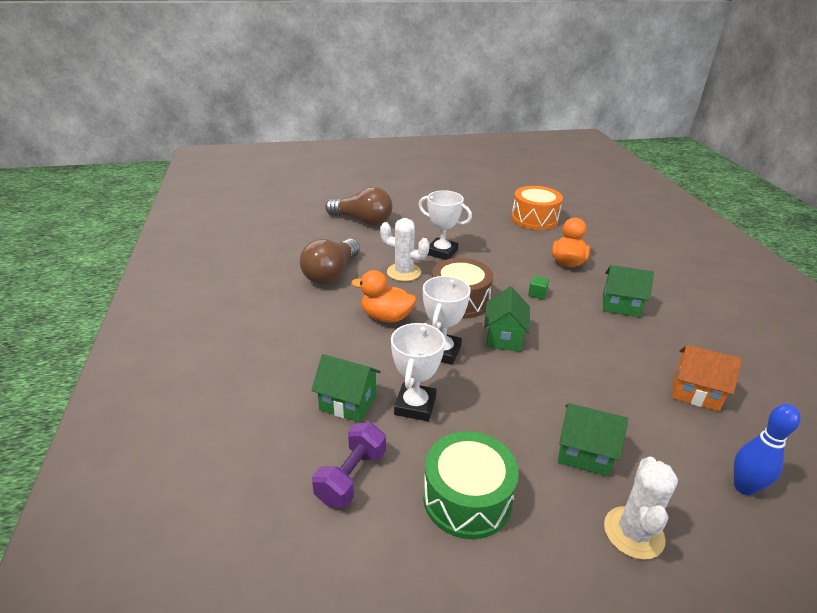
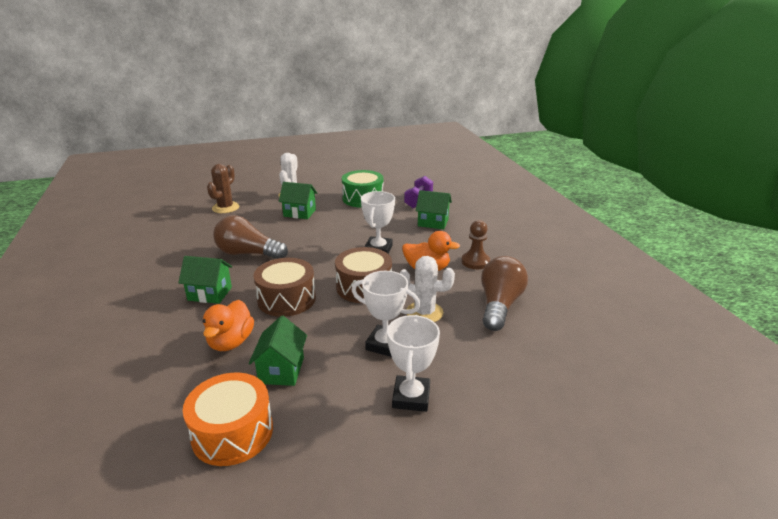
camera: 175 degrees right, 5 degrees down
(324, 322) = (475, 262): none -> brown pawn
(363, 221) = (512, 397): brown light bulb -> brown light bulb (248, 253)
(415, 406) = (392, 224): white trophy -> white trophy (411, 397)
(504, 337) = (329, 261): green house -> green house (281, 370)
(537, 294) = (286, 299): green cube -> brown drum
(695, 393) = (209, 239): orange house -> none
(744, 487) = (225, 208): blue bowling pin -> brown cactus

